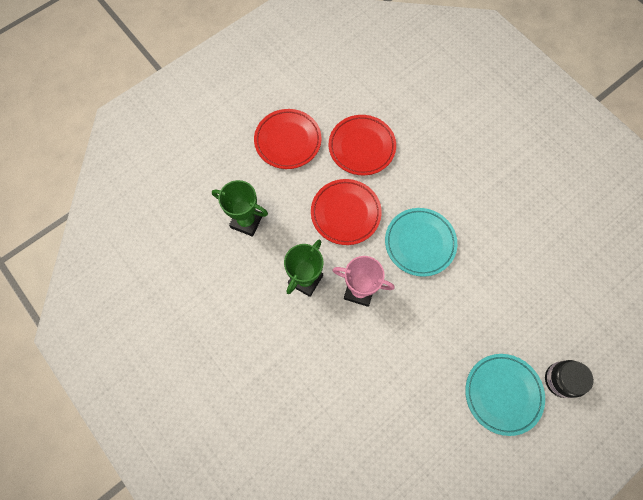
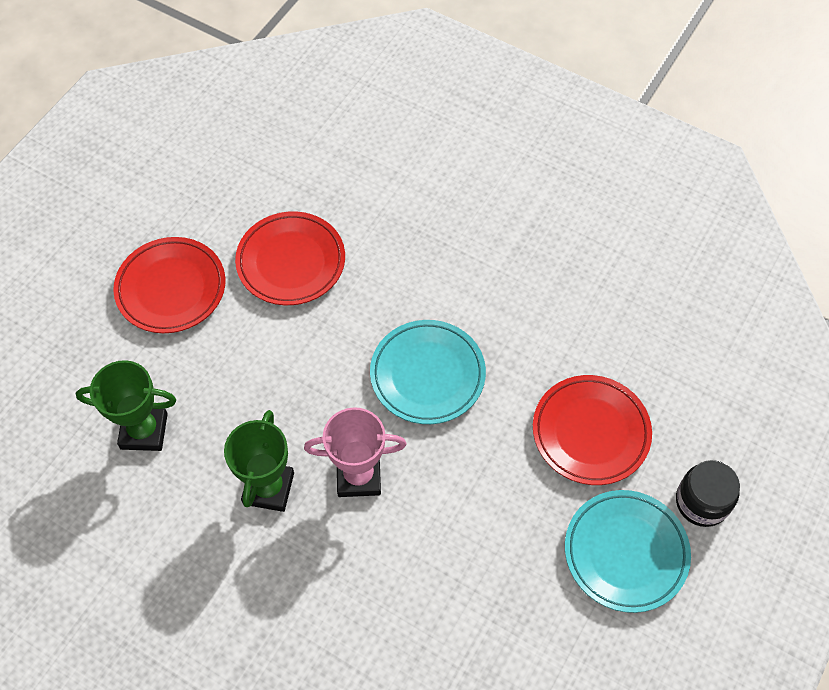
camera: 20 degrees left, 10 degrees down
(345, 213) = (298, 368): red plate -> red plate (590, 432)

